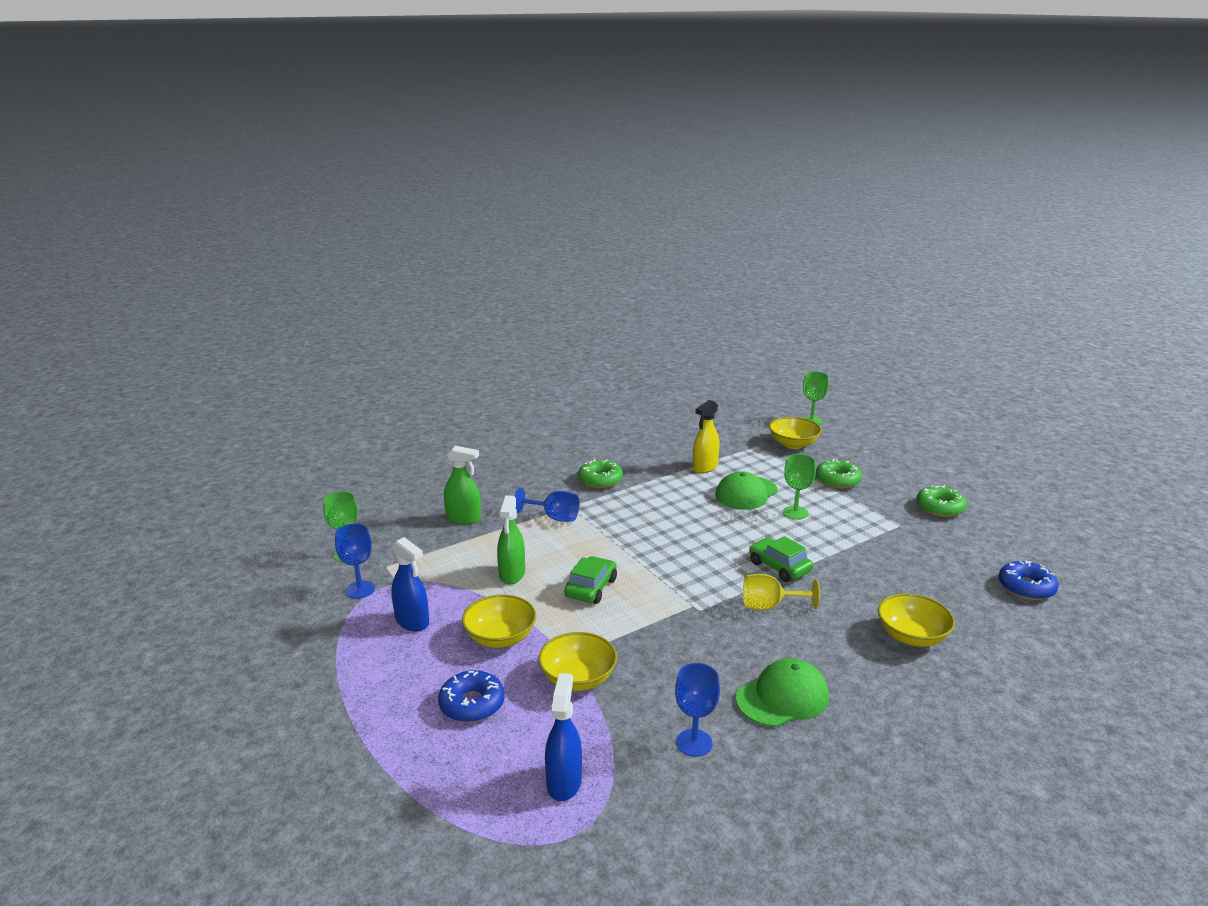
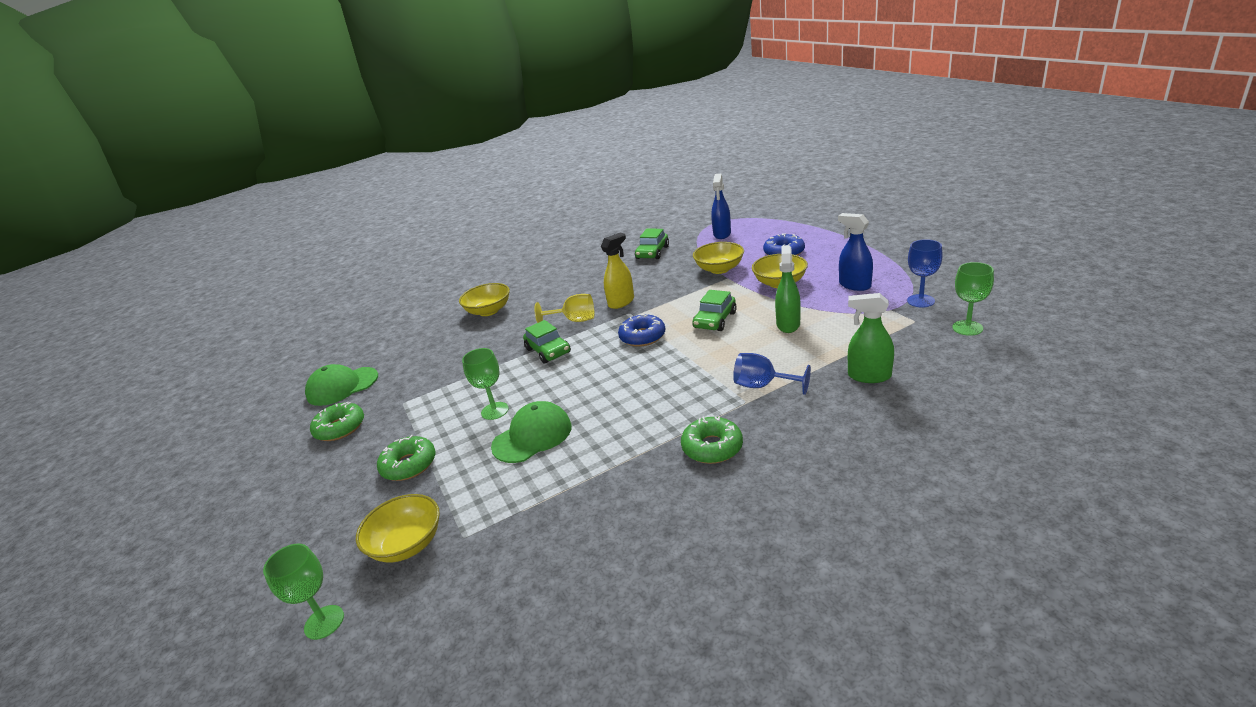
camera: 170 degrees left, 5 degrees up
(694, 743) = (652, 252): blue goblet -> green car
(705, 467) = (564, 481): yellow spray bottle -> yellow spray bottle (621, 302)
(782, 697) = (594, 274): green cap -> green cap (342, 386)
(1026, 587) = (369, 351): blue donut -> blue donut (642, 337)

